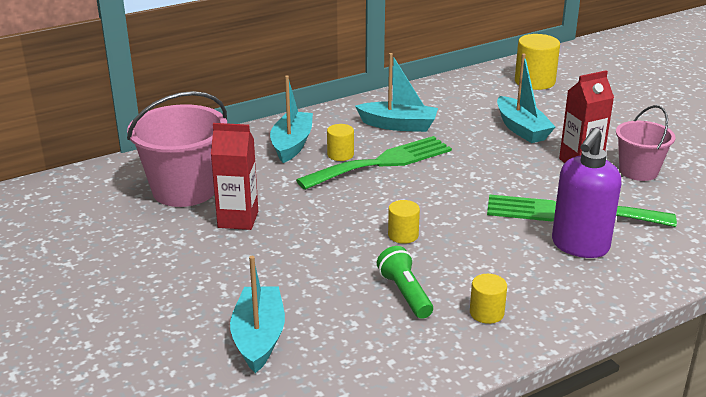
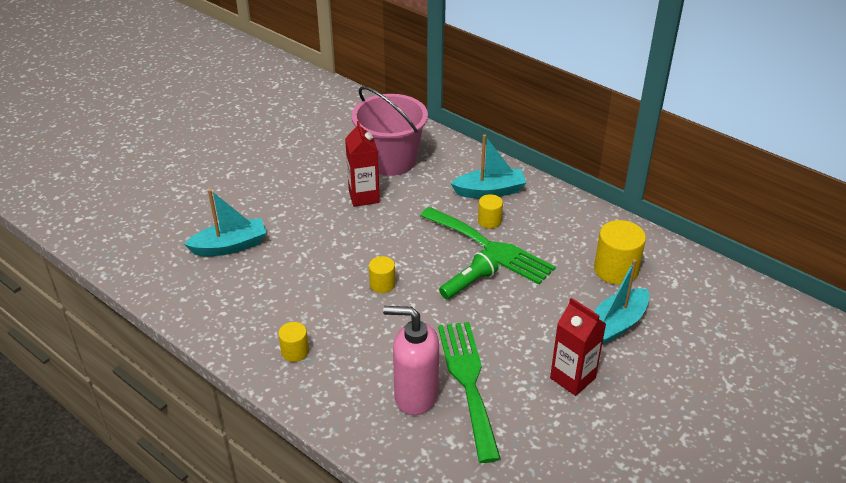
camera: 70 degrees right, 10 degrees up
(398, 125) = (565, 242): turquoise boat -> none
(405, 293) = (304, 302): green flashlight -> green flashlight (469, 283)
(534, 81) = (738, 317): yellow cylinder -> yellow cylinder (616, 270)
(579, 246) = (415, 395): purple soap dispenser -> pink soap dispenser
(638, 171) = (582, 426): pink bucket -> none

